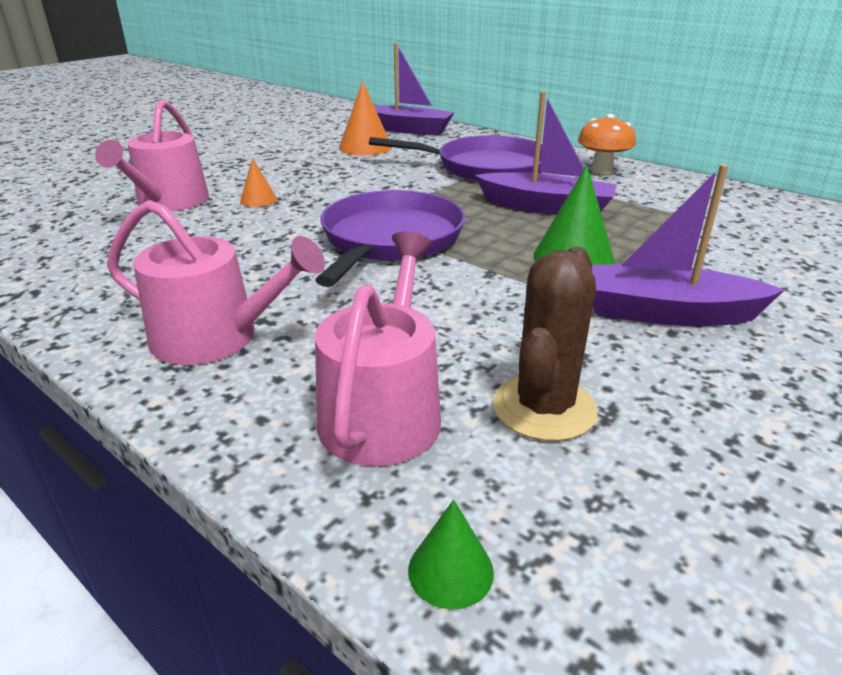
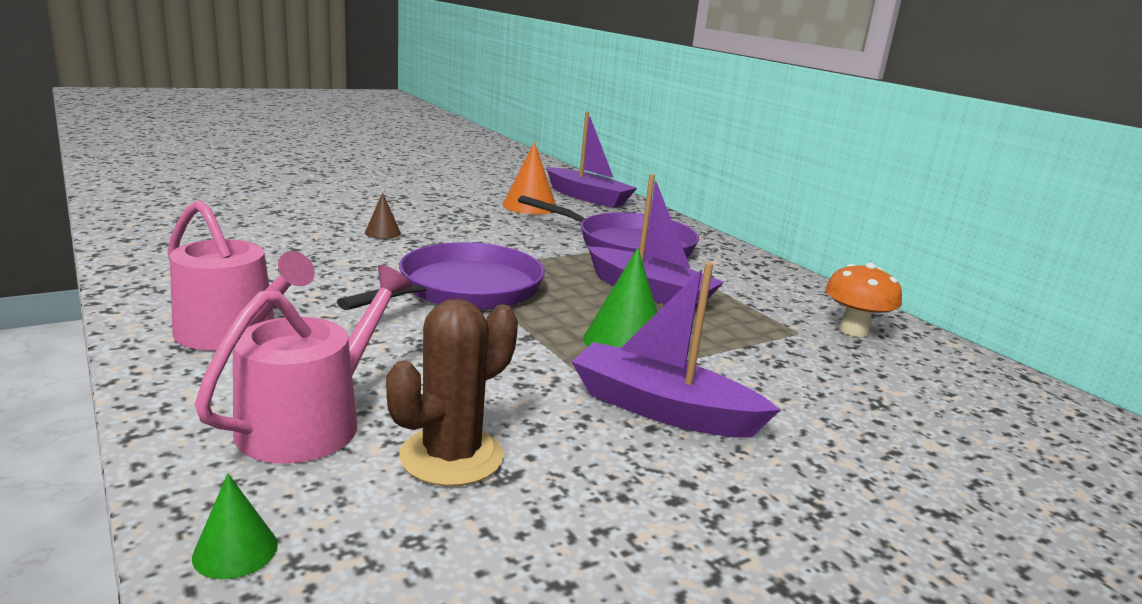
camera: 15 degrees right, 10 degrees down
(169, 202) = (304, 220): pink watering can -> none
(258, 200) = (382, 233): orange cone -> brown cone
(601, 171) = (749, 271): orange mushroom -> orange mushroom (853, 330)

